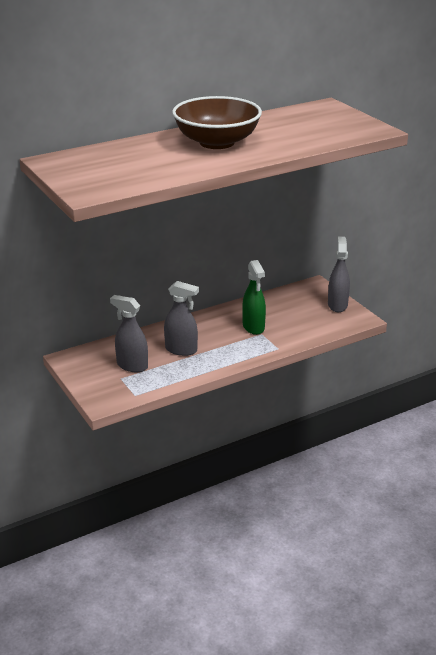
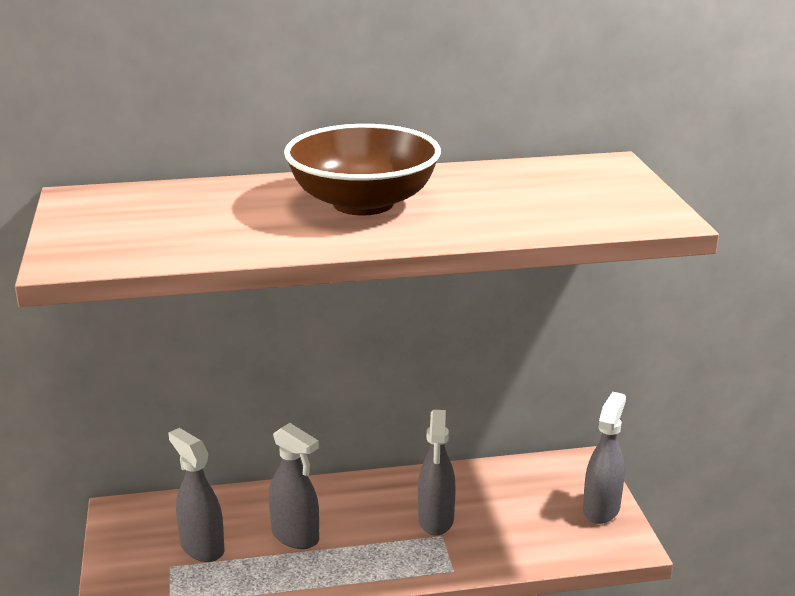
camera: 20 degrees right, 5 degrees down
(253, 327) = (436, 520): green spray bottle -> grey spray bottle

